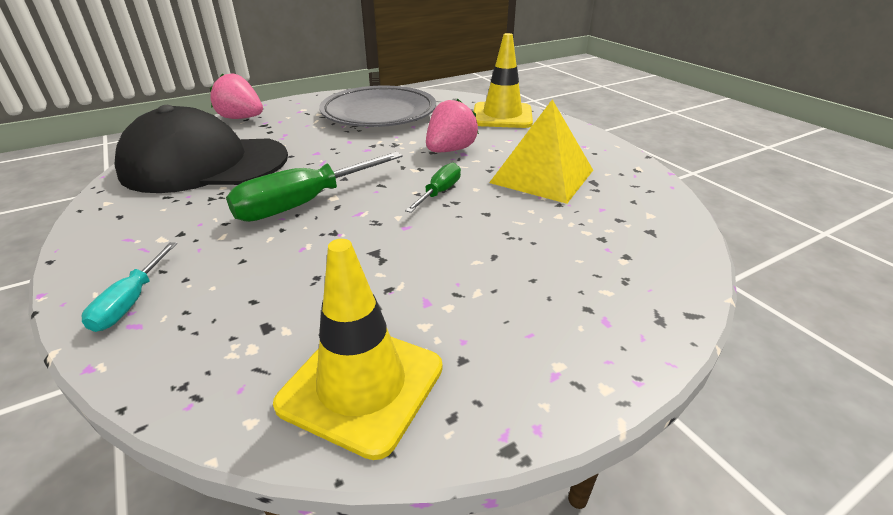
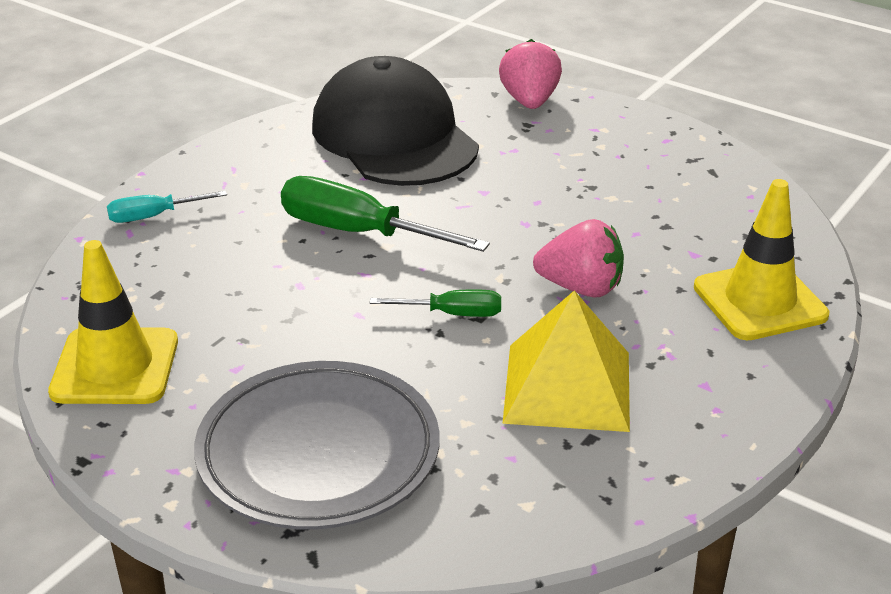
camera: 65 degrees right, 0 degrees up
(379, 113) = (650, 191): grey plate -> grey plate (318, 454)

